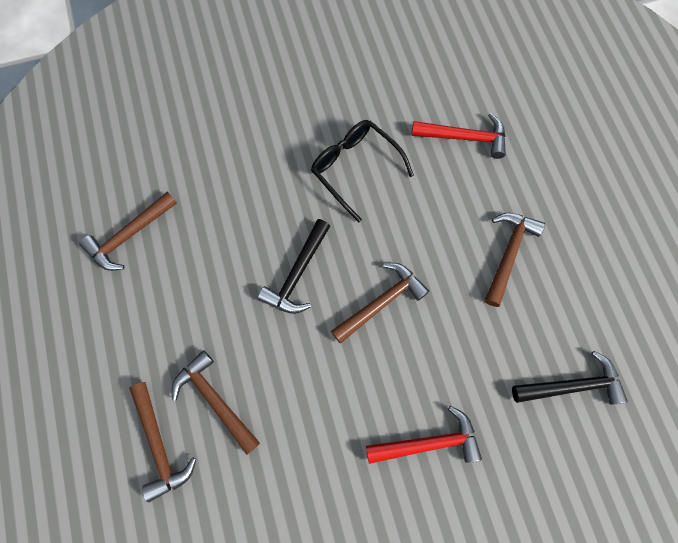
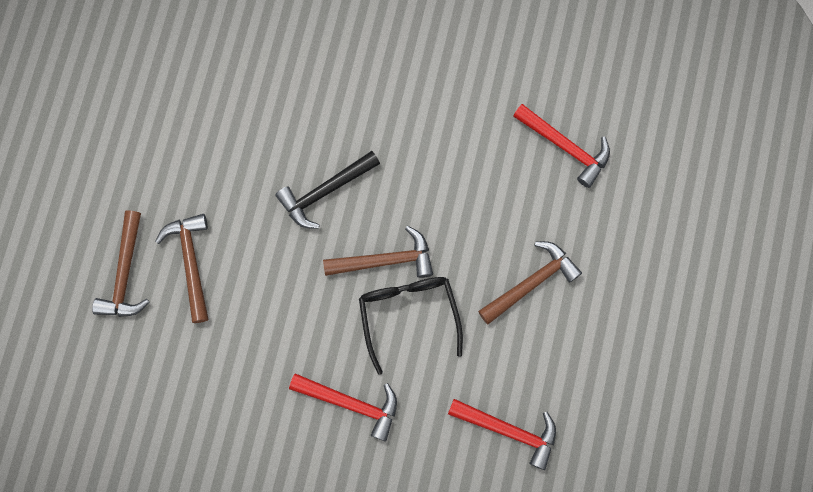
camera: 30 degrees right, 5 degrees up
(129, 236) = (194, 70): brown hammer -> none
(355, 168) = (439, 119): black glasses -> black glasses (408, 315)
(572, 385) = (509, 430): black hammer -> red hammer

